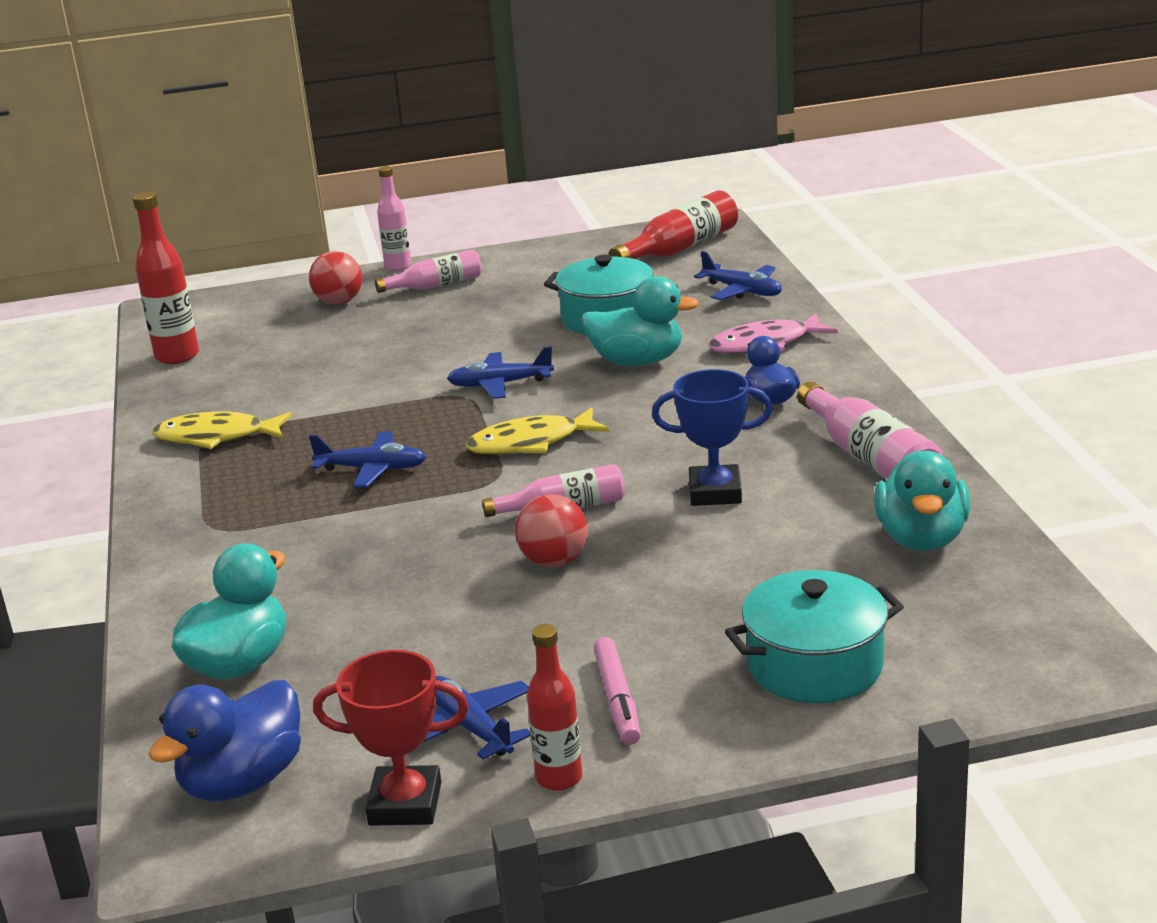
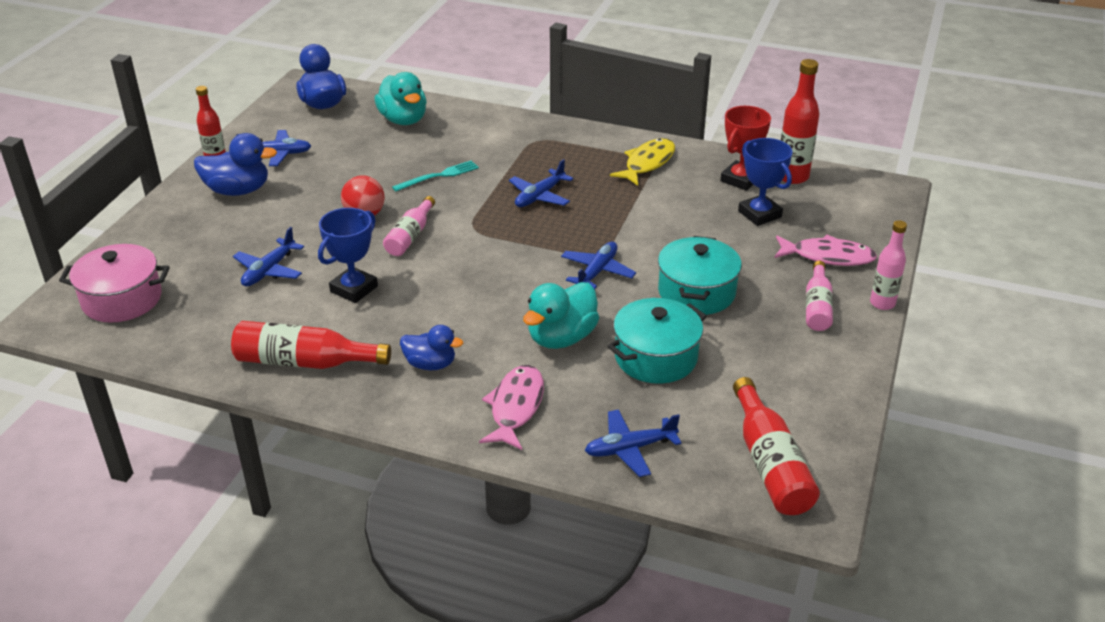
camera: 120 degrees right, 10 degrees up
(284, 349) = (759, 214): none -> blue trophy
(339, 302) = (828, 256): red ball -> pink fish
(392, 555) = (438, 176): none -> turquoise fork
(405, 804) = (256, 129): red trophy -> red trophy (740, 179)
(530, 443) = (500, 253): yellow fish -> none
(617, 699) = (238, 190): pink marker -> blue duck
(761, 563) = (269, 270): none -> blue plane
(815, 665) = (175, 246): turquoise pot -> turquoise pot (696, 292)
(870, 458) = (305, 362): pink bottle -> red bottle
(921, 538) = (207, 331): turquoise duck -> none
(970, 632) = (122, 299): none -> pink pot

